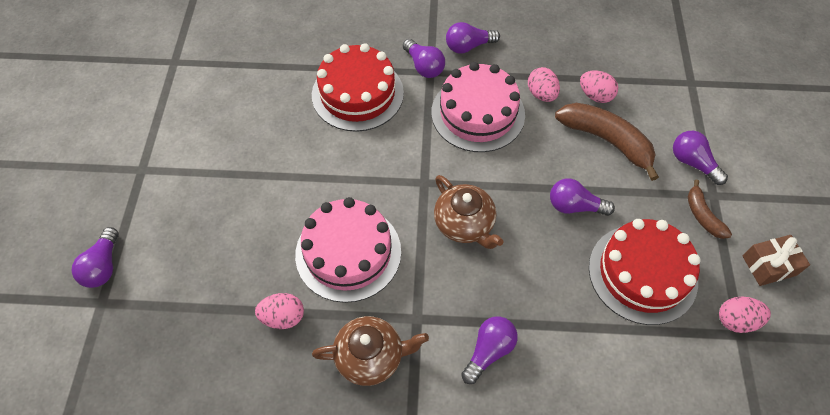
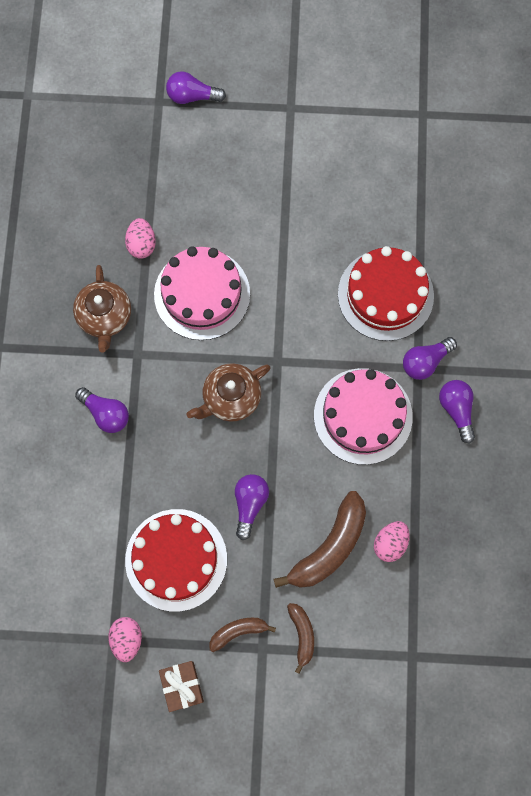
camera: 90 degrees right, 15 degrees up
(541, 94) = (390, 485): pink egg -> none
(693, 163) = (302, 635): purple light bulb -> brown banana

